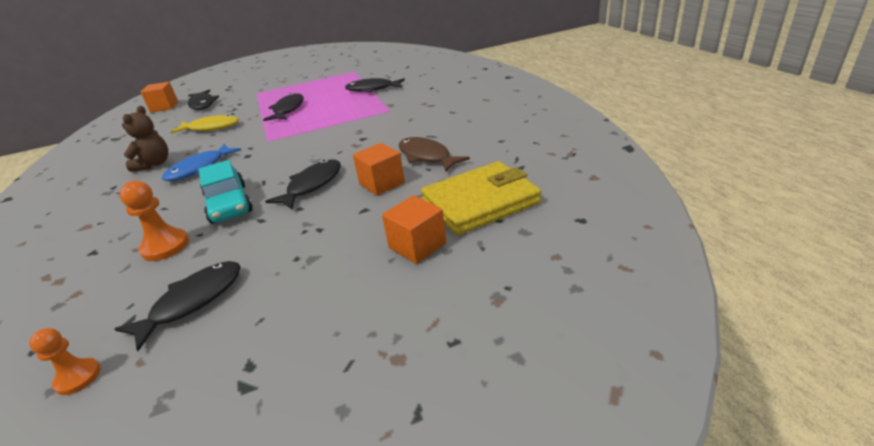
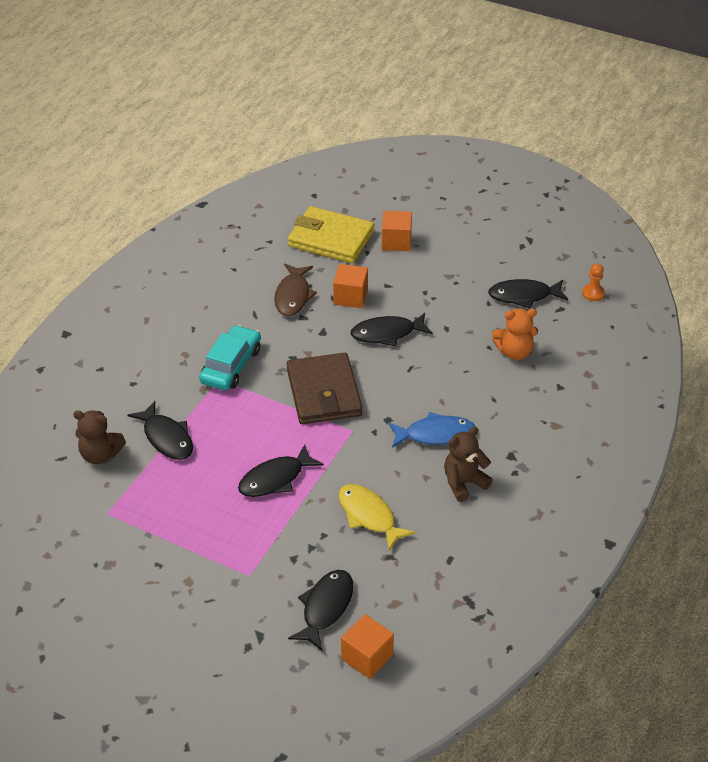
camera: 135 degrees left, 10 degrees up
(165, 246) = (514, 352): orange pawn -> orange teddy bear
(229, 204) = (451, 363): turquoise car -> turquoise car (231, 366)
(312, 140) = (323, 393): none -> brown wallet
(392, 74) = (100, 455): none -> brown teddy bear

